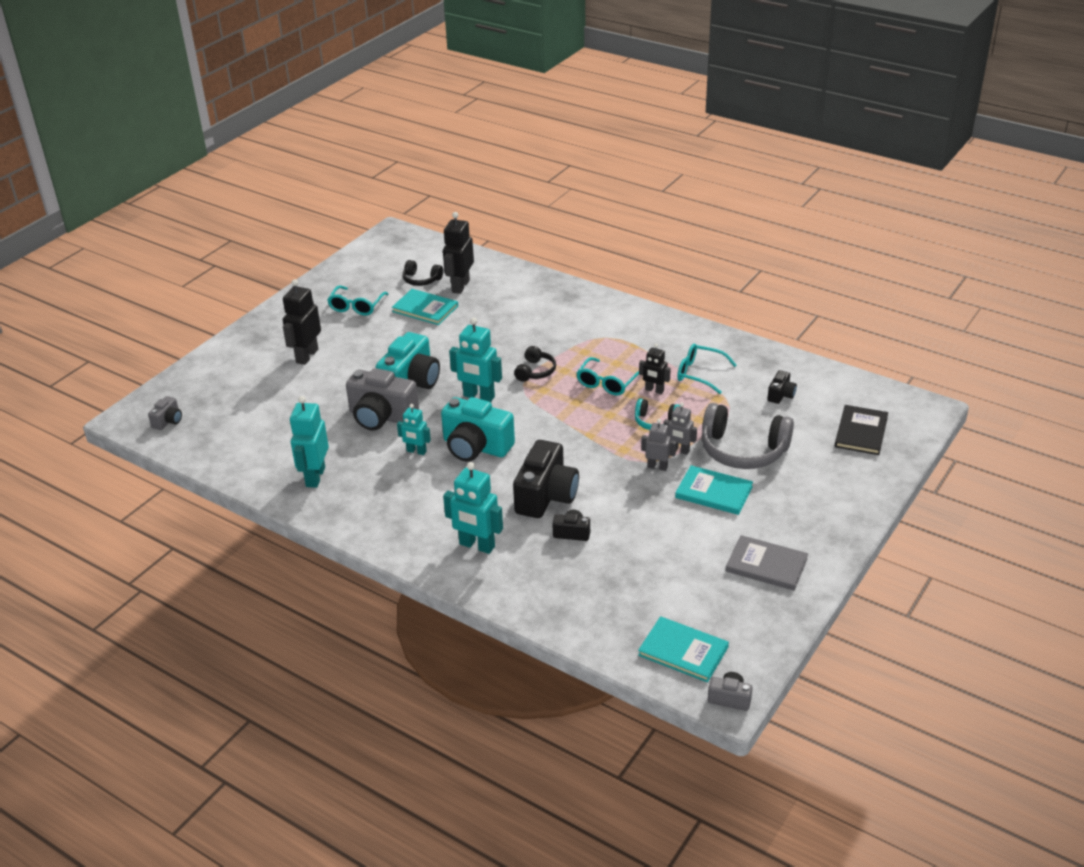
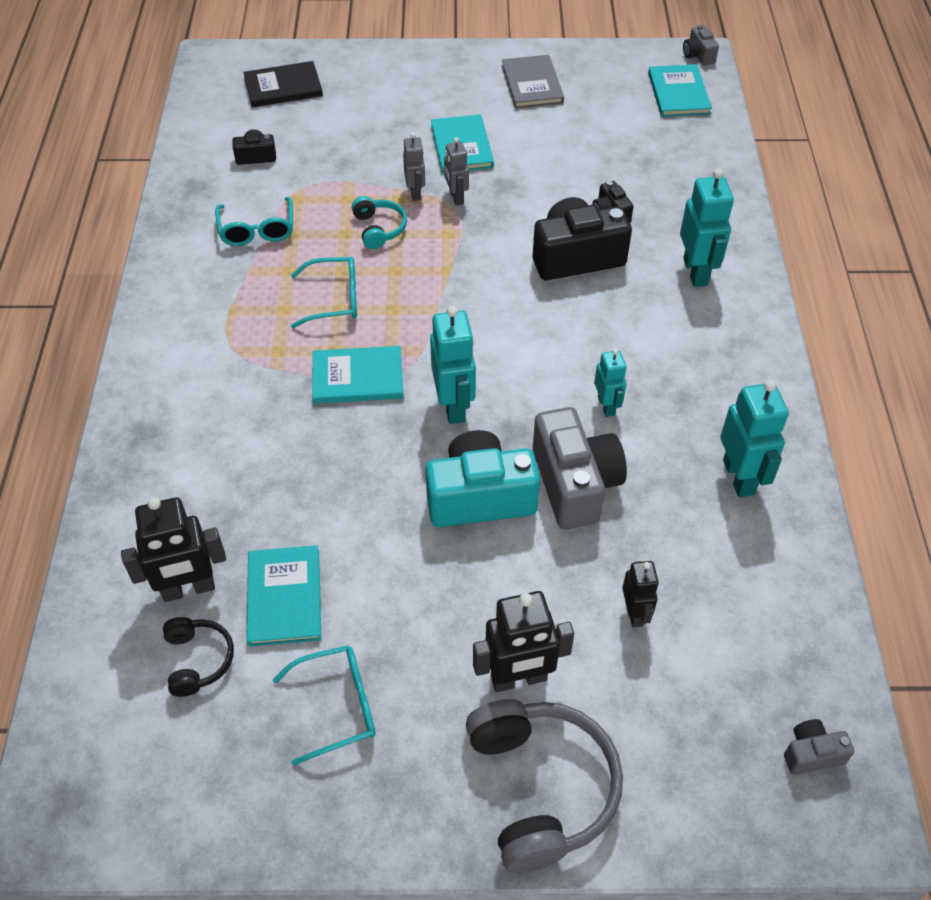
camera: 125 degrees left, 15 degrees up
(315, 477) = (739, 477): turquoise robot -> turquoise robot turned 75 degrees counterclockwise
(476, 447) = (550, 355): turquoise camera -> none
(535, 371) = (357, 377): black headphones -> turquoise book
(654, 390) = (319, 253): black robot -> black robot (635, 613)
(743, 450) = (377, 150): grey headphones -> grey headphones (541, 788)

